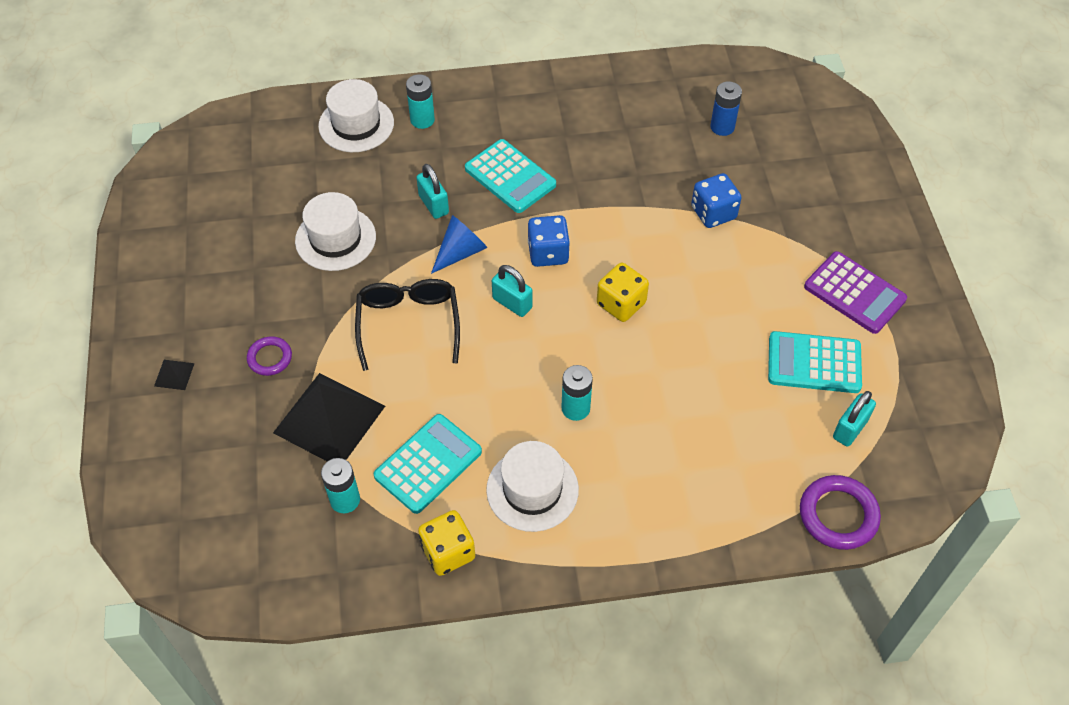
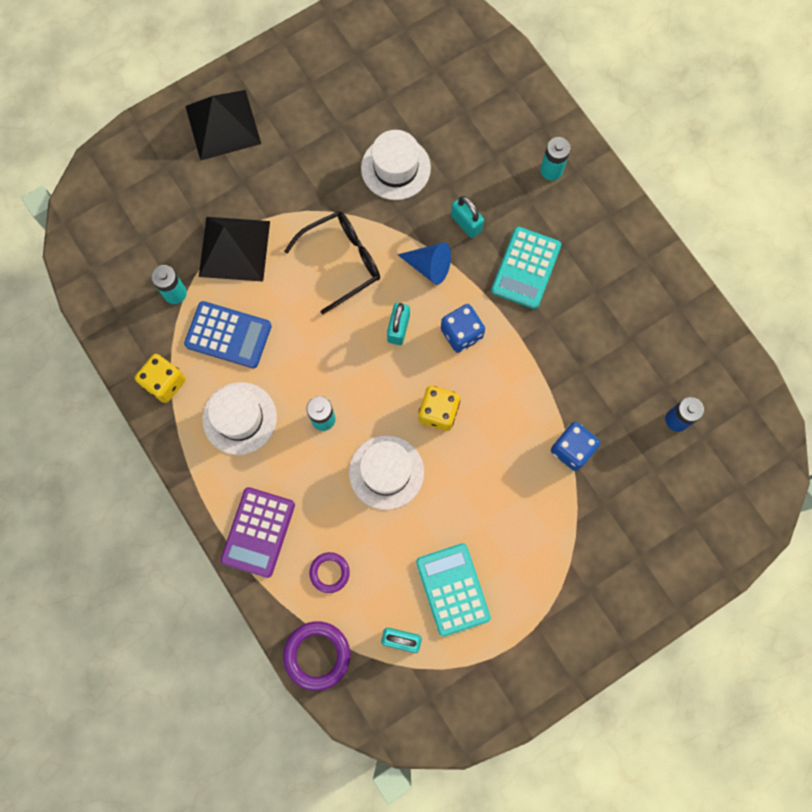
camera: 65 degrees right, 20 degrees up
(174, 374) = (223, 124): black pyramid -> black pyramid, size x2.46
(270, 358) = (266, 180): purple ring -> purple ring (329, 572)
(356, 124) = (519, 122): white hat -> white hat (386, 472)
(428, 464) = (228, 335): turquoise calculator -> blue calculator
(433, 205) = (466, 223): turquoise padlock -> turquoise padlock turned 75 degrees counterclockwise
(854, 293) = (543, 600): purple calculator -> purple calculator (258, 532)

